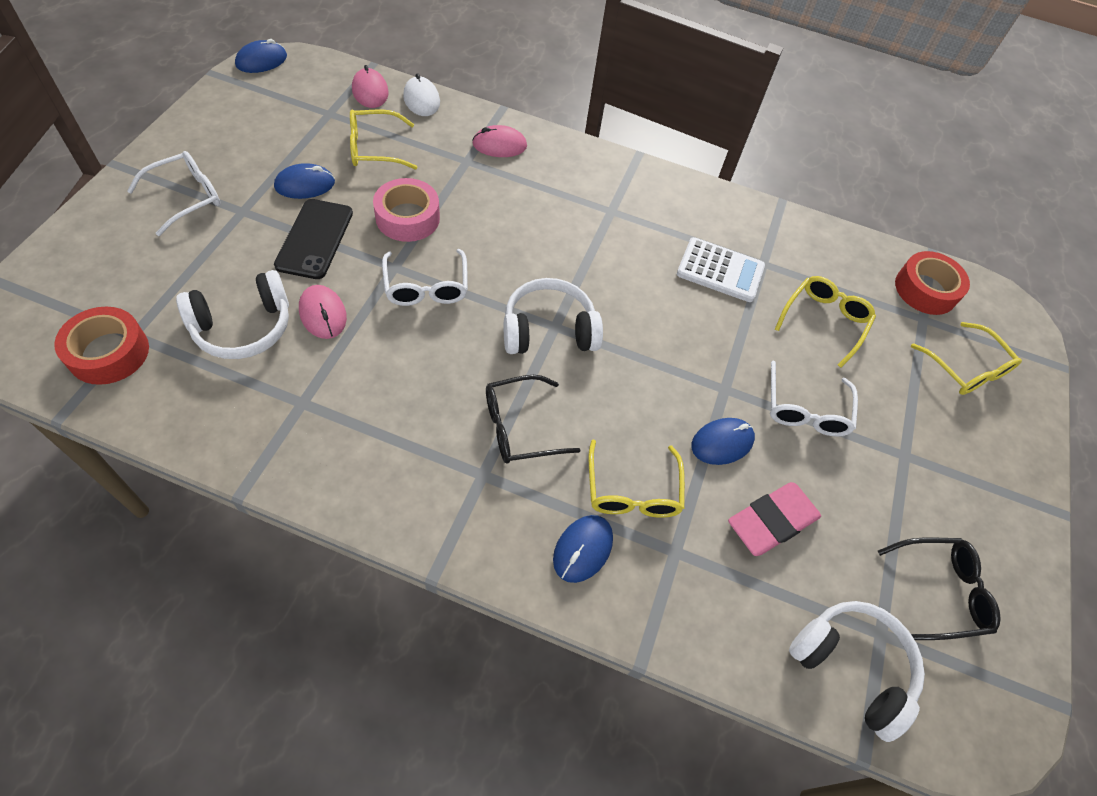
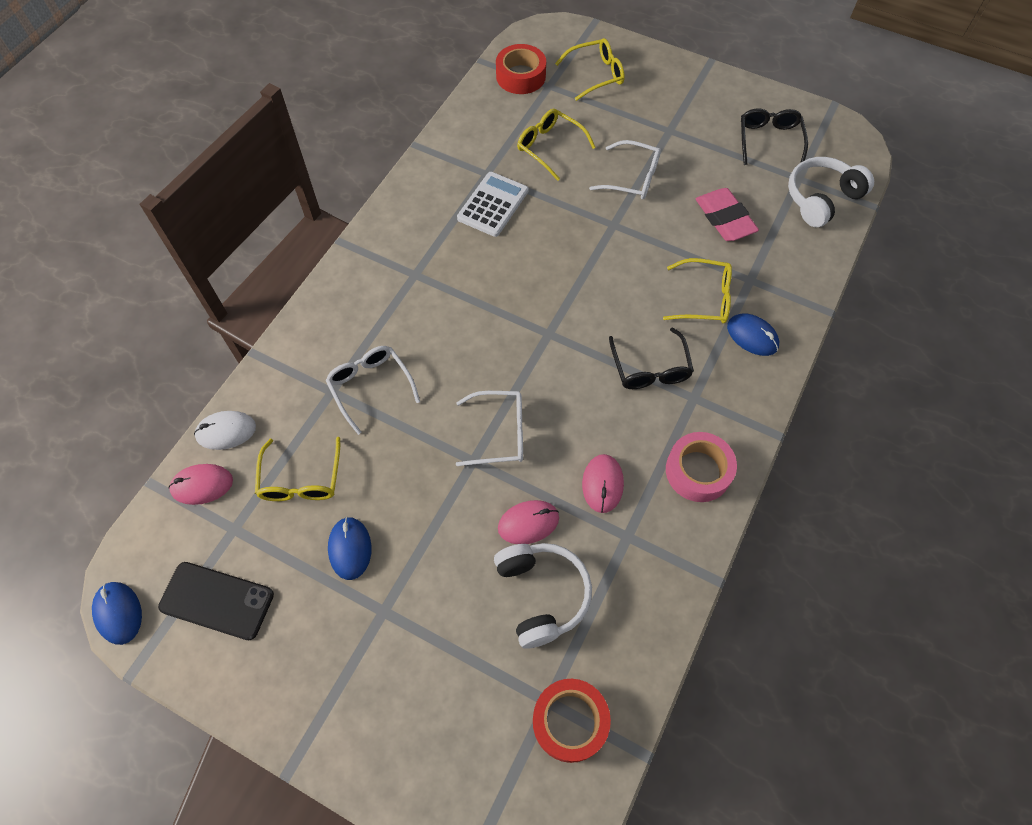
camera: 75 degrees left, 5 degrees up
(186, 197) = (356, 674): white glasses -> white glasses (370, 387)
(314, 239) = (430, 535): black phone -> black phone (217, 601)
(407, 218) = (408, 448): pink tape -> pink tape (698, 471)
(499, 145) = (312, 360): pink mouse -> pink mouse (602, 484)
(549, 330) = (553, 338): white headphones -> none
(722, 443) = (662, 235): blue mouse -> none

